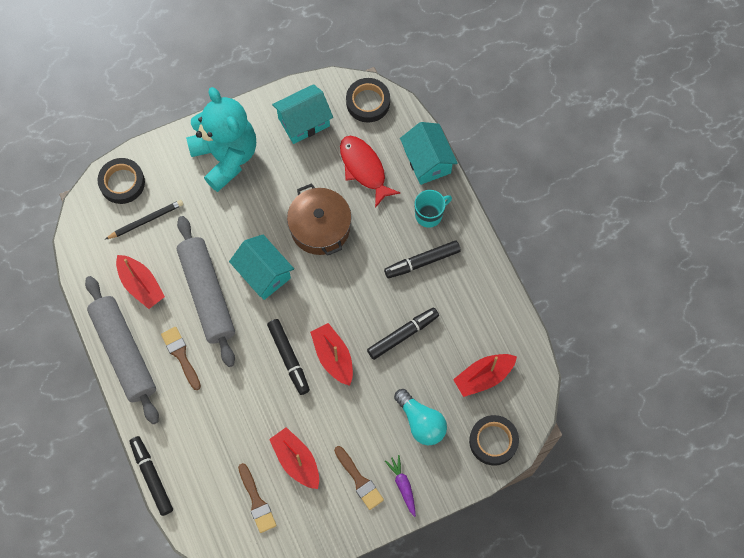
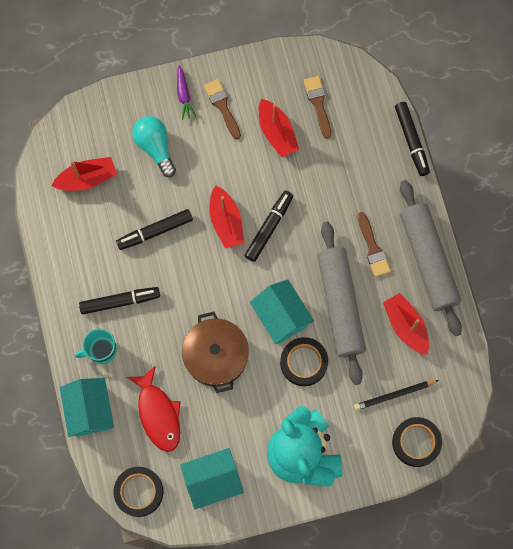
camera: 170 degrees left, 5 degrees up
(289, 358) = (269, 228): black marker -> black marker turned 45 degrees clockwise
(493, 441) = (93, 119): black tape -> black tape (303, 362)

